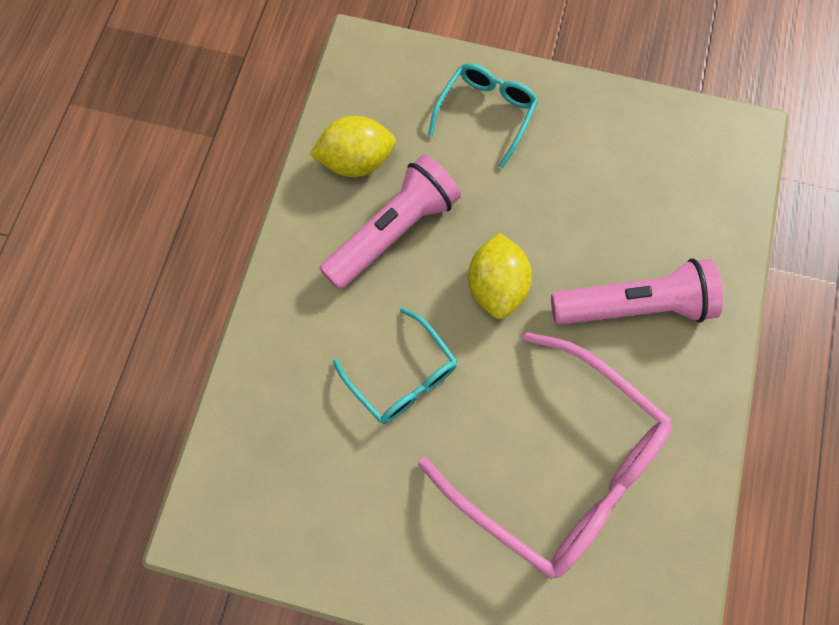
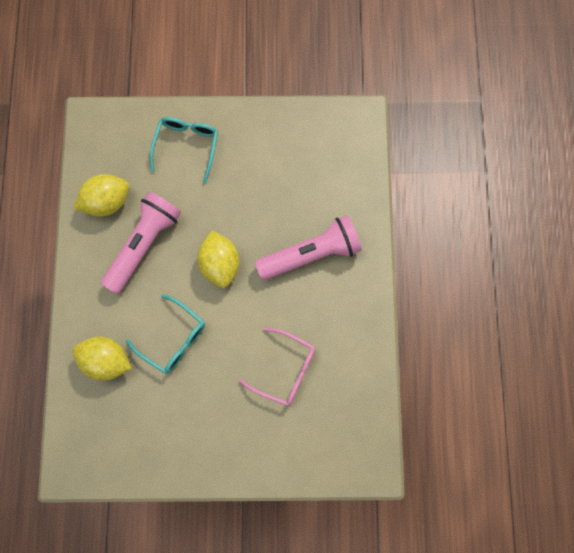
camera: 15 degrees left, 5 degrees up
(297, 382) = (106, 361): none -> yellow lemon
(560, 466) = (285, 370): pink glasses -> pink glasses, size x0.52

